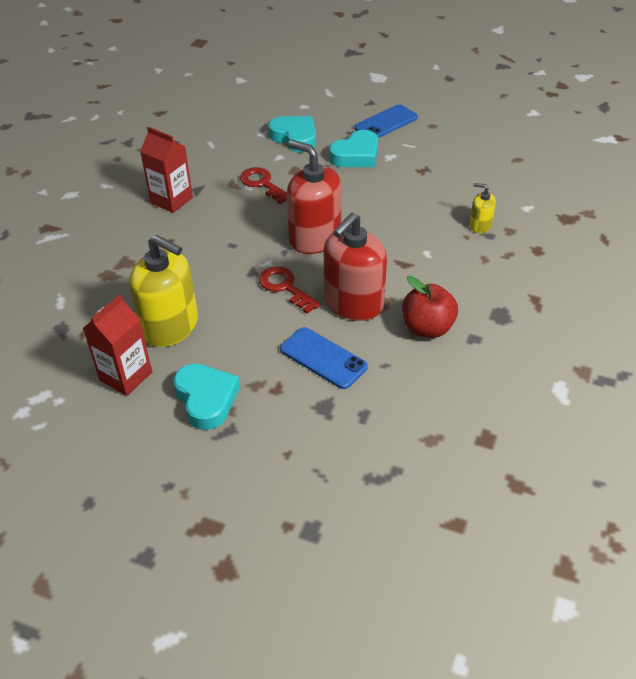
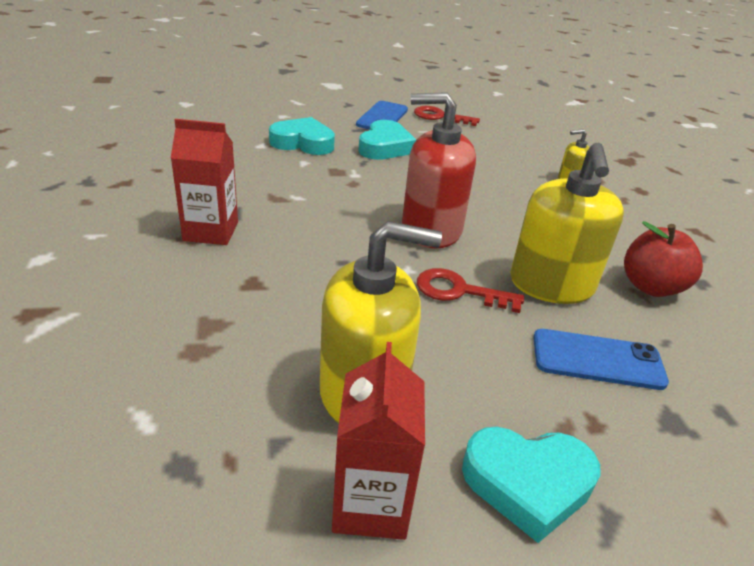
camera: 35 degrees left, 10 degrees down
(206, 399) = (527, 483): turquoise heart -> turquoise heart turned 150 degrees clockwise
(262, 184) = (312, 191): red key -> red key (440, 117)
(353, 303) = (551, 285): red soap dispenser -> yellow soap dispenser

